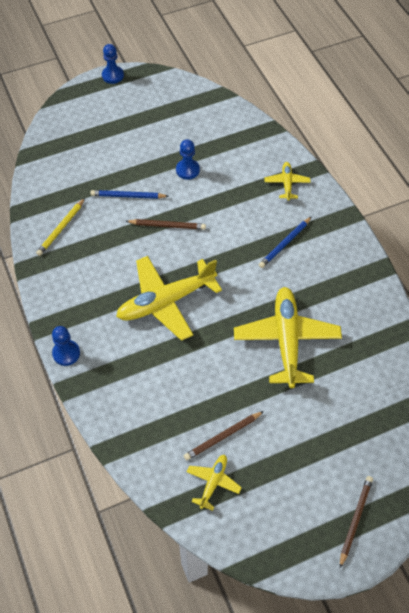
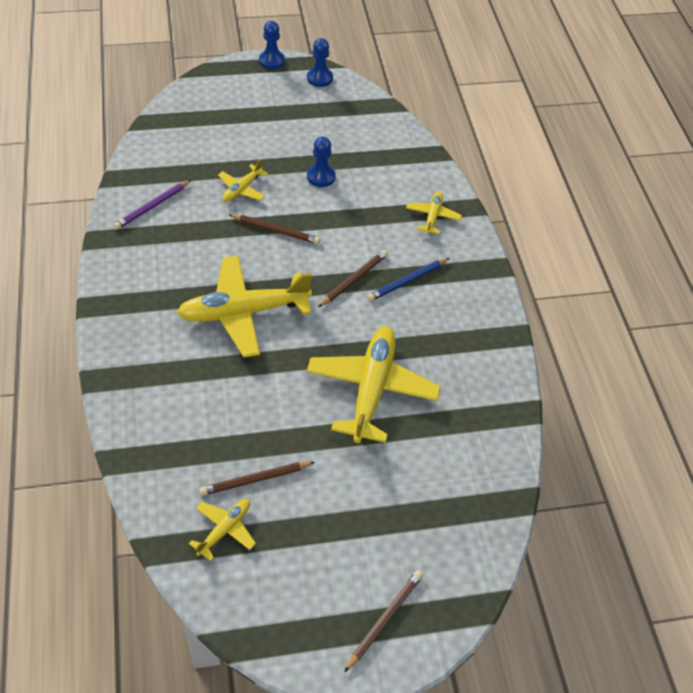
camera: 10 degrees right, 5 degrees down
(61, 228) = (152, 206): yellow pencil -> purple pencil
(66, 353) = (106, 341): blue pawn -> blue pawn (320, 78)
(128, 196) = (242, 189): blue pencil -> yellow plane
(243, 253) = (354, 280): none -> brown pencil

